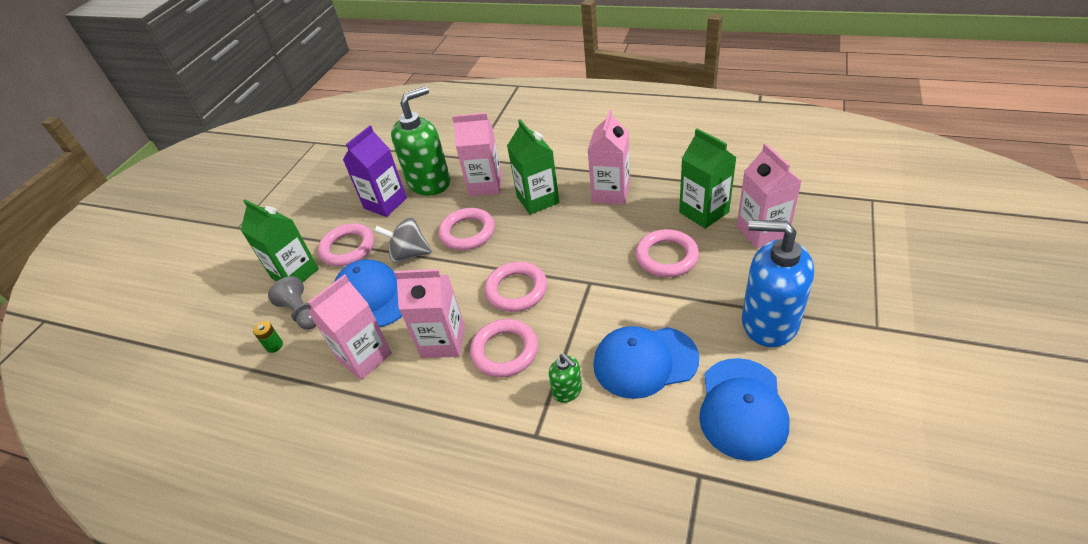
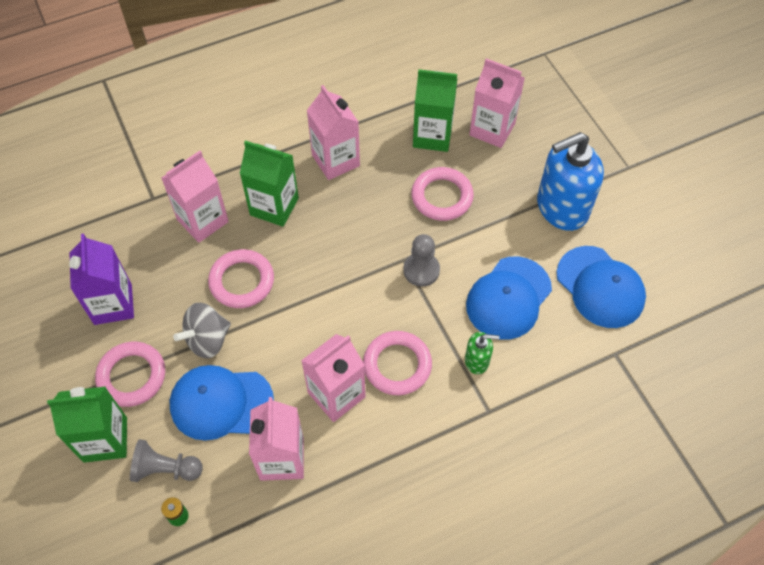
camera: 50 degrees left, 15 degrees up
(429, 182) = (136, 252): green soap dispenser -> none
(516, 290) = (349, 307): pink ring -> none
(595, 297) = (421, 270): none -> grey pawn

